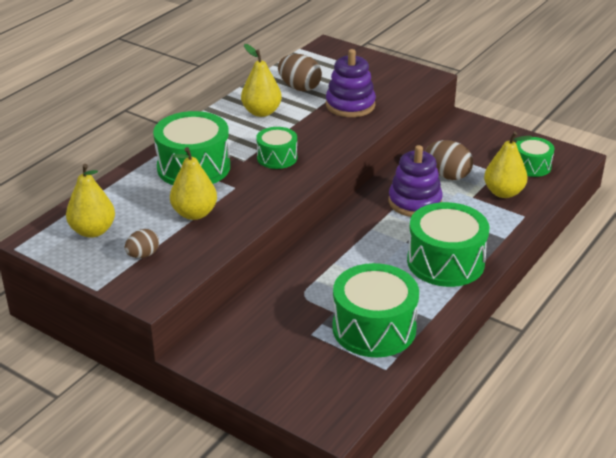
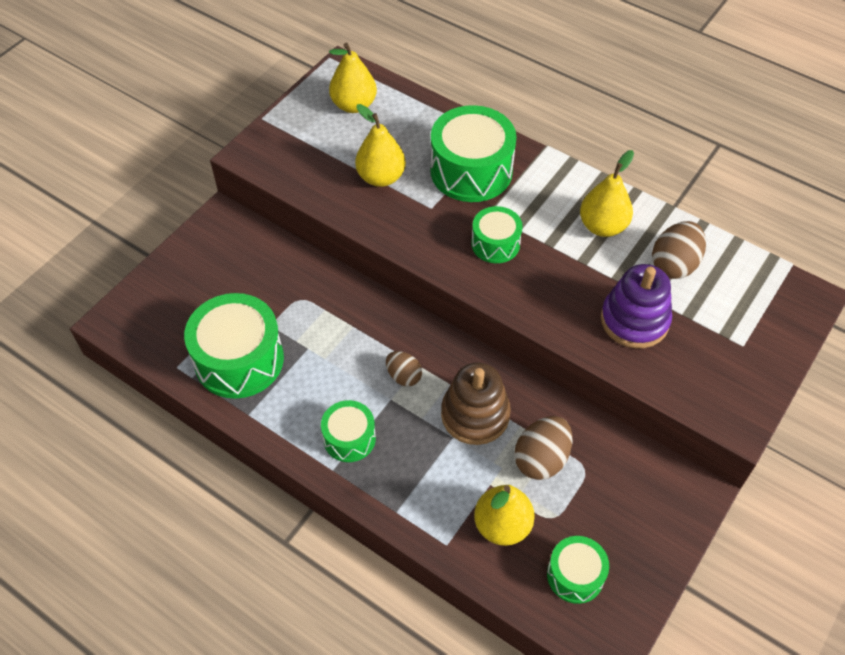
camera: 90 degrees right, 20 degrees up
(143, 255) = (312, 144): brown egg -> brown egg (404, 376)
(414, 202) = (475, 415): purple stacking toy -> brown stacking toy
(445, 262) = (349, 438): green drum -> green drum, size x0.56

